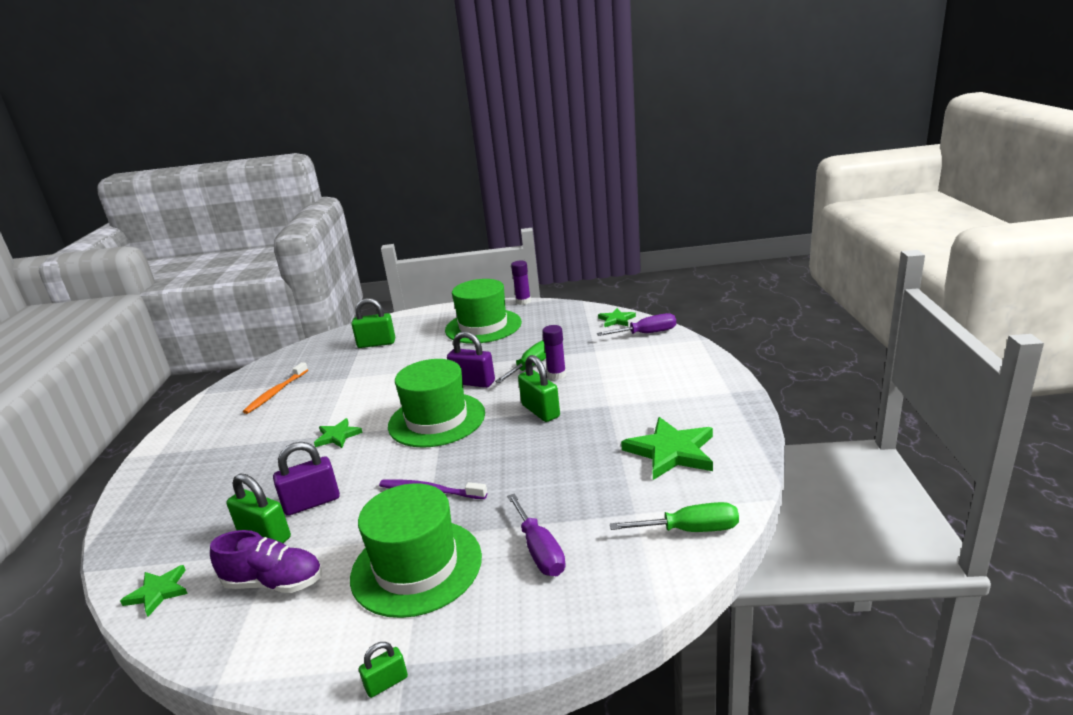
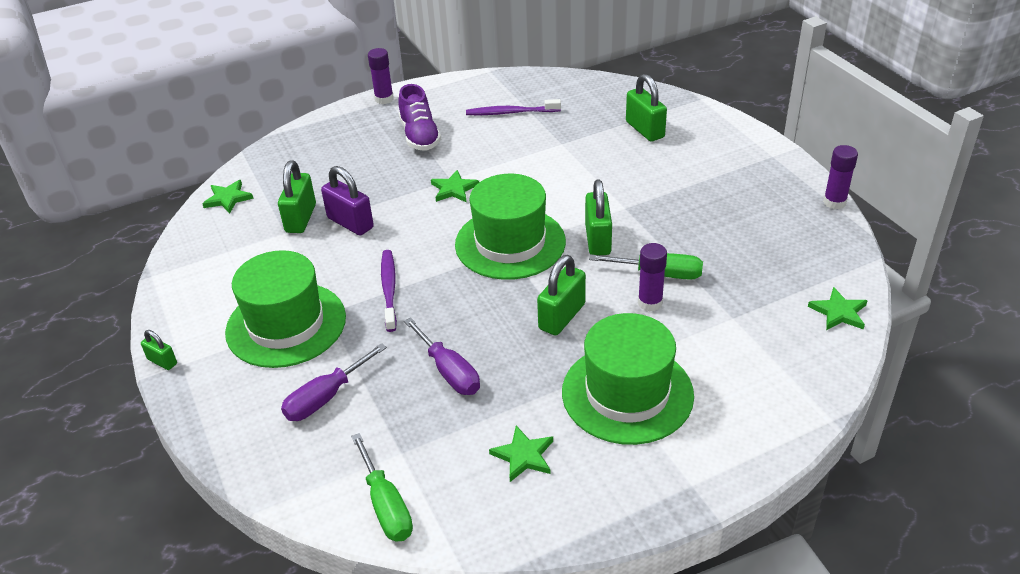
camera: 65 degrees right, 15 degrees up
(152, 455) = (384, 99): none -> purple glue stick
(274, 583) = (249, 252): purple shoe -> purple shoe (420, 136)
(276, 392) = (511, 112): orange toothbrush -> purple toothbrush
(473, 382) = (598, 240): purple padlock -> green padlock
(483, 326) = (738, 194): green hat -> green hat (627, 393)
(646, 333) = (815, 356): purple screwdriver -> purple screwdriver (449, 372)
(671, 452) = (523, 455): green star -> green star, size x0.56

